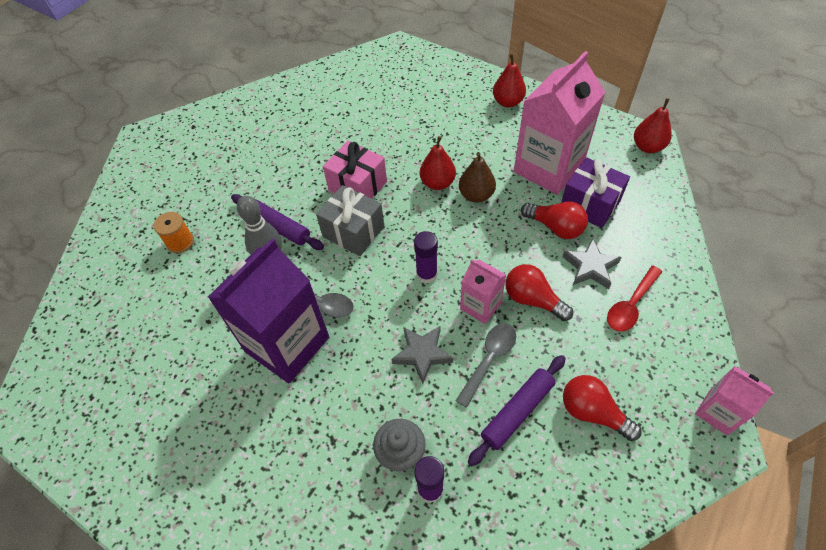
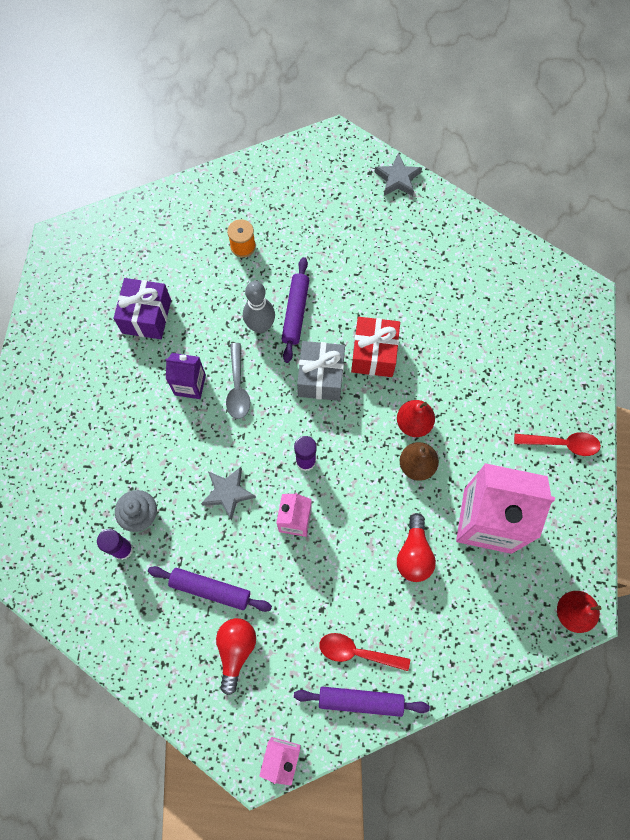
camera: 60 degrees right, 15 degrees up
(287, 344) = (190, 385): purple carton -> purple carton, size x0.50
(357, 186) = (373, 354): pink gift -> red gift
(489, 359) = (247, 549): grey spoon -> none
(508, 102) = (562, 444): red pear -> red spoon
(532, 299) = (322, 562): red light bulb -> none
(590, 204) = (459, 577): purple gift -> purple gift (146, 316)
(590, 267) = (382, 602): grey star -> grey star (397, 179)
(679, 320) = (360, 700): none -> purple rolling pin

